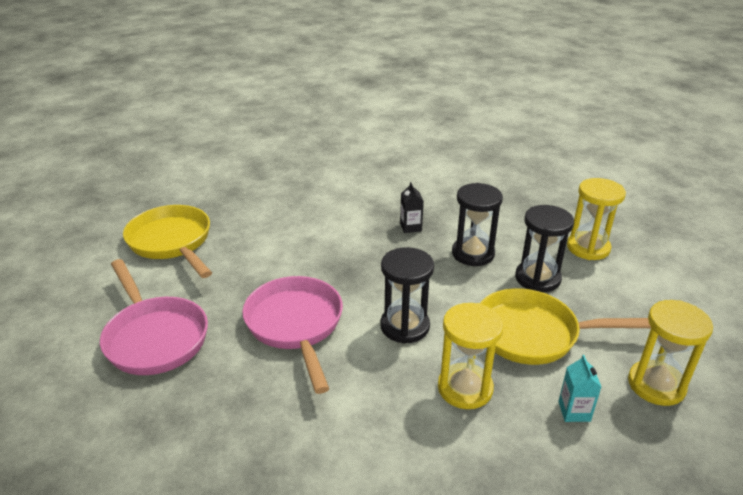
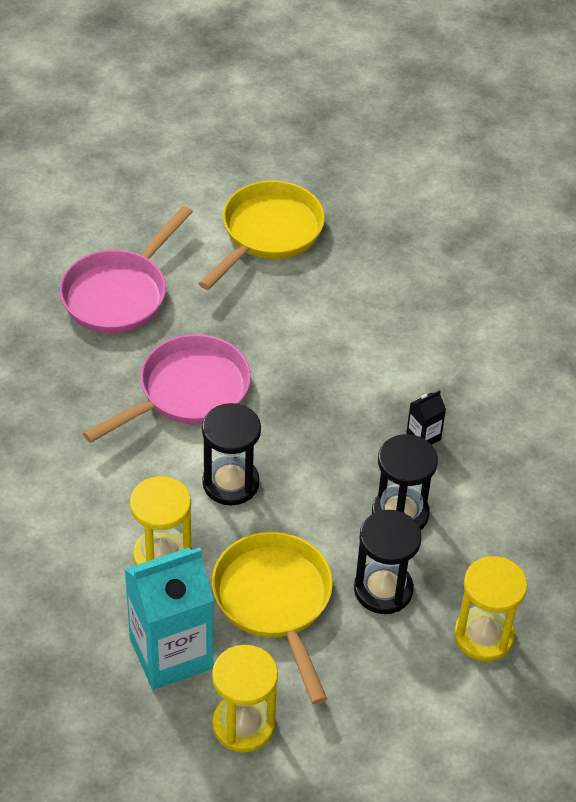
camera: 65 degrees right, 15 degrees up
(574, 411) = (171, 653): turquoise carton -> turquoise carton, size x2.33

